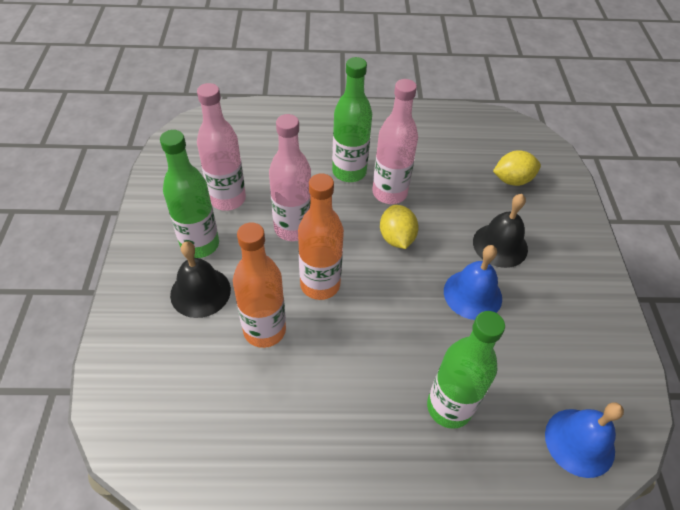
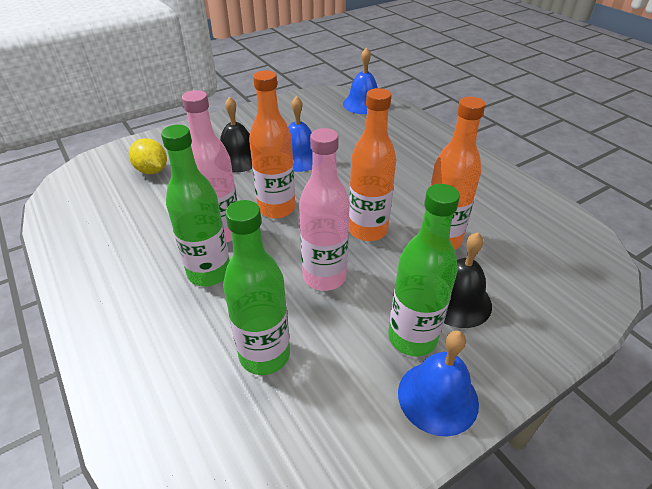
camera: 120 degrees left, 10 degrees down
(154, 230) = (438, 397): none -> blue bell
(228, 199) = (331, 355): pink bottle -> none
(396, 238) = (276, 208): yellow lemon -> orange bottle
(449, 407) = (394, 144): green bottle -> green bottle (264, 355)

